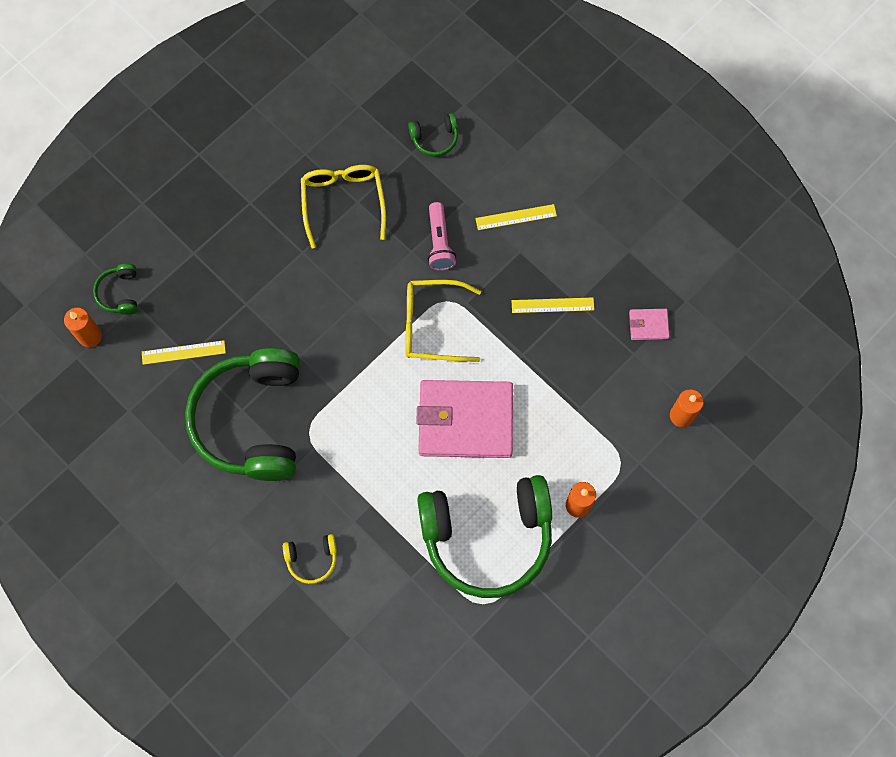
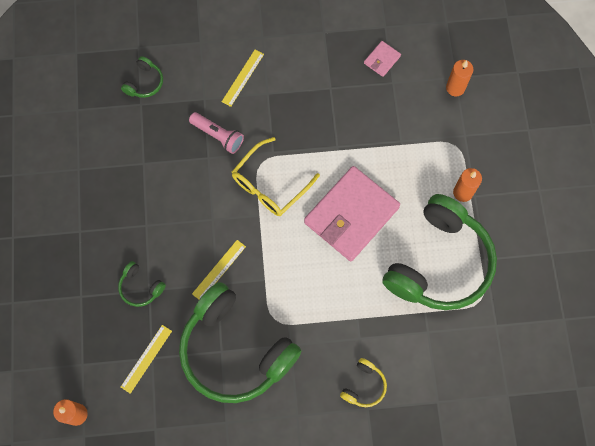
camera: 50 degrees left, 0 degrees up
(120, 293) = (64, 369): green headphones -> green headphones (140, 287)
(343, 203) = (135, 172): yellow glasses -> none
(552, 305) = (320, 103): yellow ruler -> yellow ruler (219, 270)

